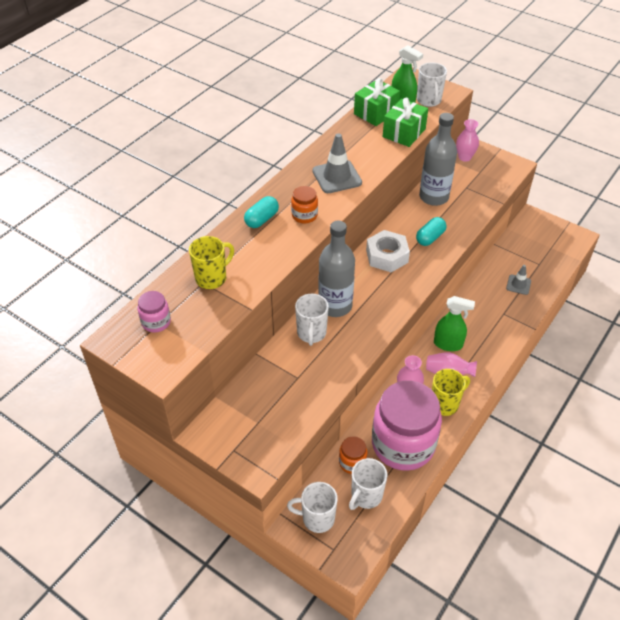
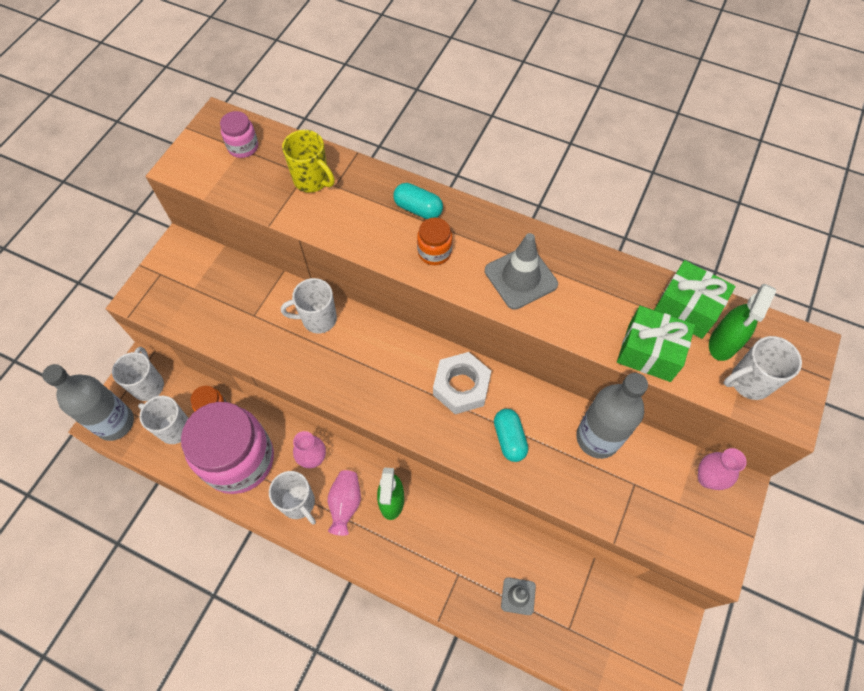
camera: 80 degrees right, 15 degrees up
(335, 306) = (364, 338): grey bottle -> grey bottle (115, 423)
(430, 238) = (509, 439): turquoise capsule -> turquoise capsule turned 45 degrees clockwise
(445, 404) = (298, 503): yellow mug -> white mug

